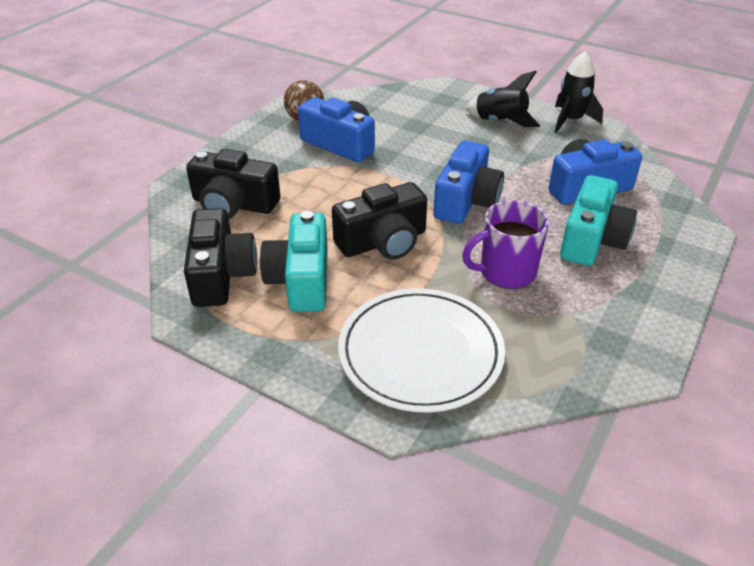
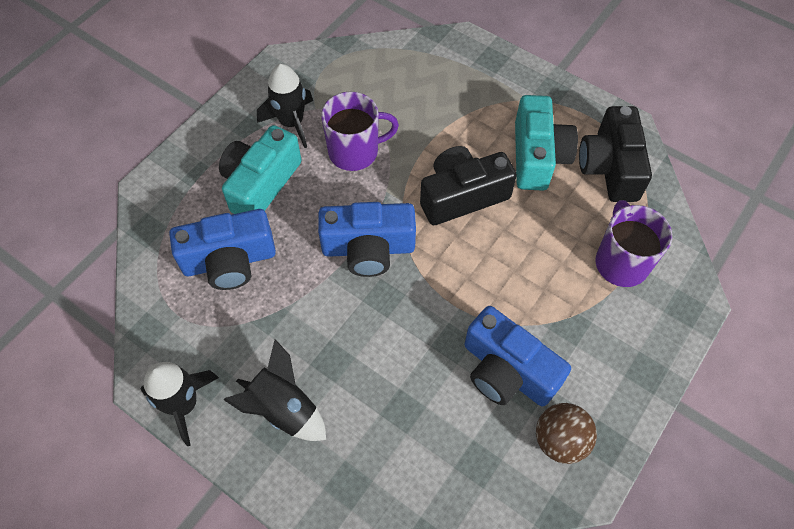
camera: 175 degrees left, 20 degrees up
(234, 204) = (621, 262): black camera -> purple mug
(420, 353) = (441, 83): white plate -> none
(466, 201) = (368, 248): blue camera -> blue camera turned 120 degrees counterclockwise
(590, 295) = (291, 123): none -> black rocket

